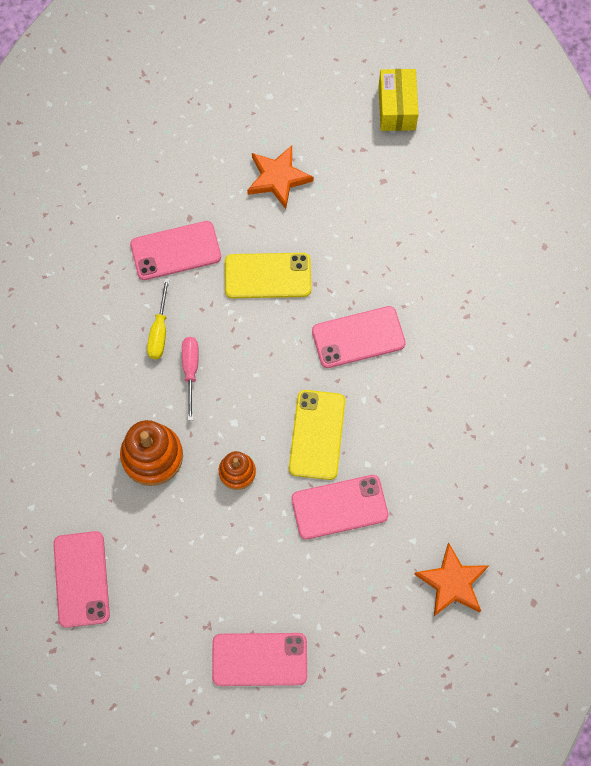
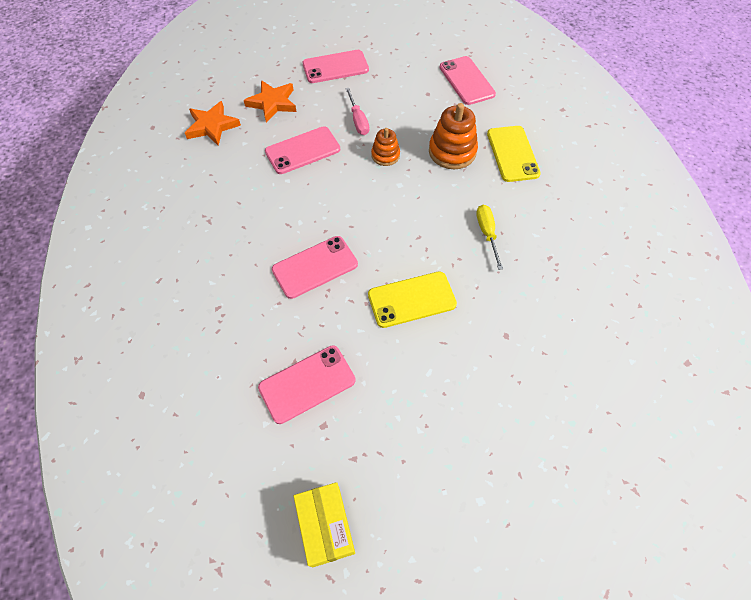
camera: 165 degrees right, 10 degrees down
(176, 251) = (504, 301): pink phone -> pink phone (307, 384)
(190, 371) = (448, 211): pink screwdriver -> pink screwdriver (358, 120)
(278, 178) = (435, 399): orange star -> orange star (272, 103)
(317, 435) = (332, 190): yellow phone -> yellow phone (512, 154)

